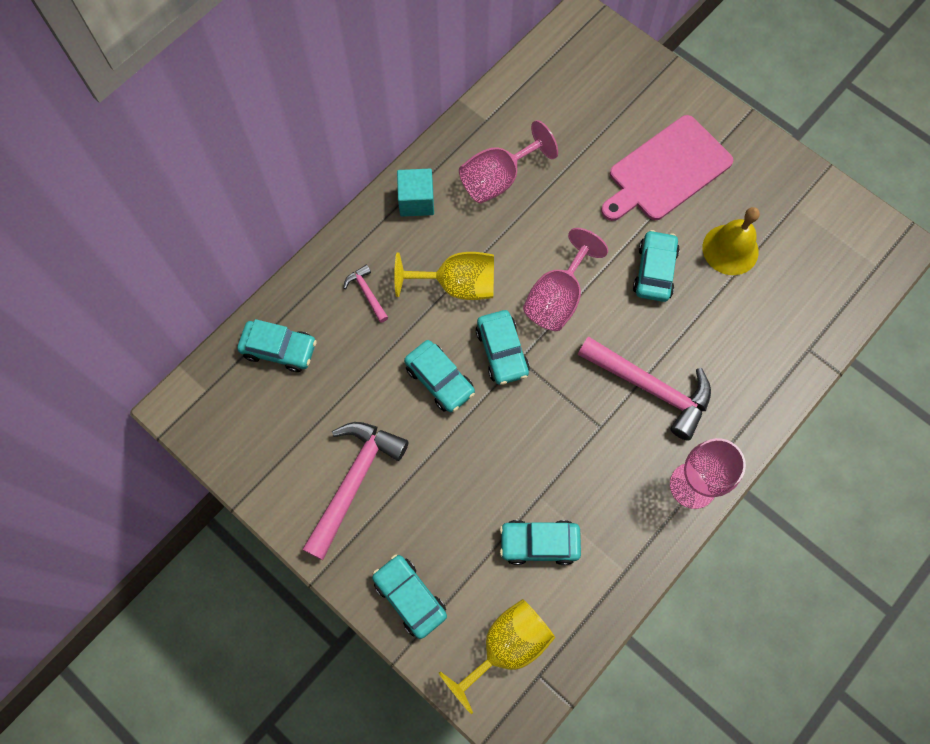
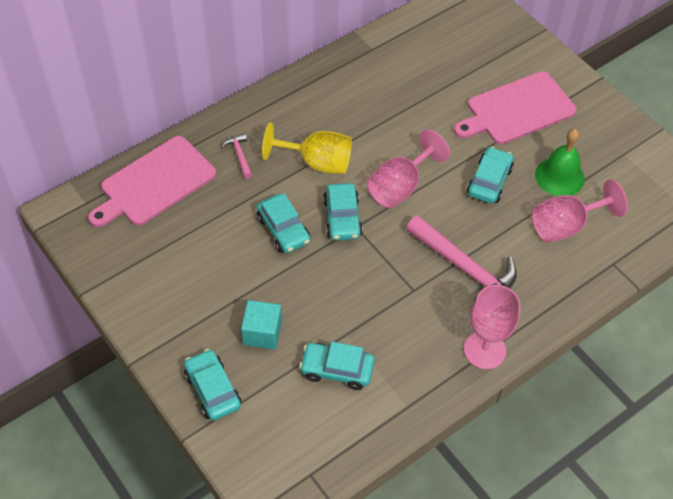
camera: 10 degrees right, 15 degrees down
(279, 349) = (155, 183): turquoise car -> pink cutting board
(353, 482) = (189, 292): pink hammer -> none
(416, 201) = (299, 96): turquoise cube -> turquoise cube (262, 333)
(498, 179) = (372, 92): pink goblet -> pink goblet (565, 226)
(506, 646) = (287, 445): yellow goblet -> none
(730, 249) = (559, 176): yellow bell -> green bell

